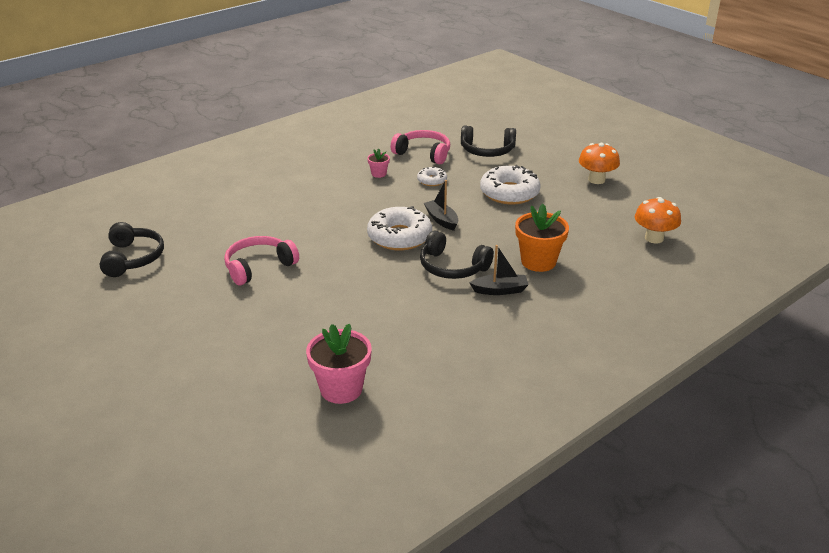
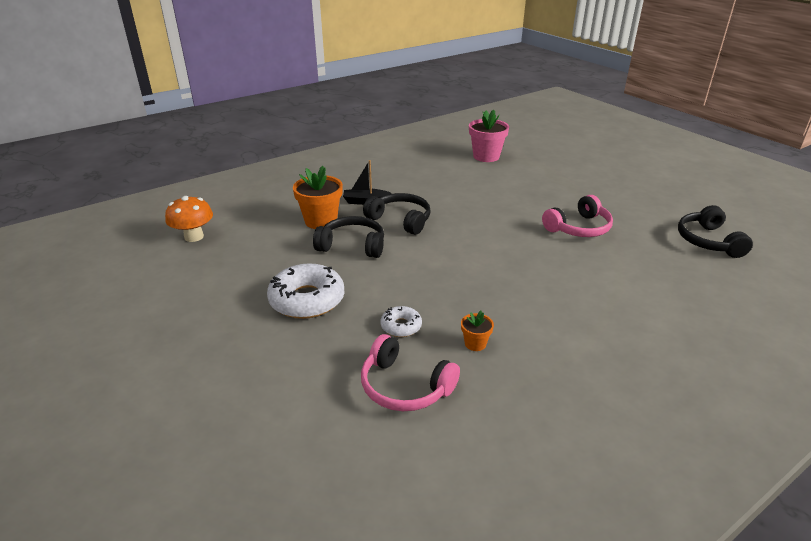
camera: 175 degrees left, 0 degrees up
(379, 174) = (475, 344): pink flower pot -> orange flower pot
(399, 237) = (447, 250): white donut -> none
(441, 220) = (400, 267): black boat -> none
(487, 151) = (299, 387): black headphones -> black headphones (352, 245)
(596, 180) = (180, 315): orange mushroom -> none

